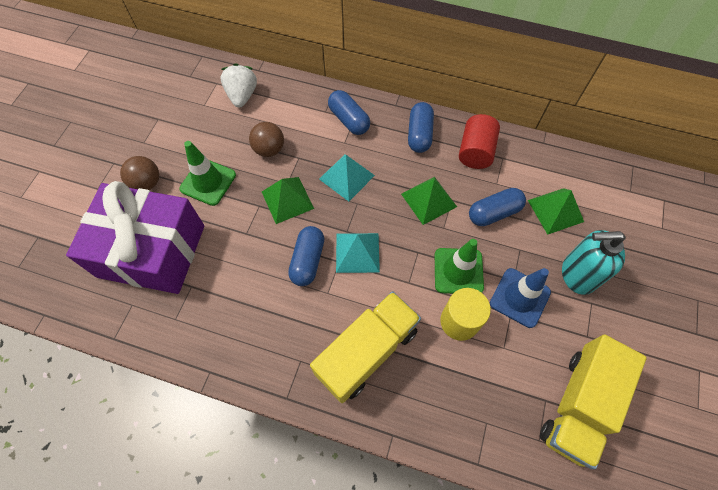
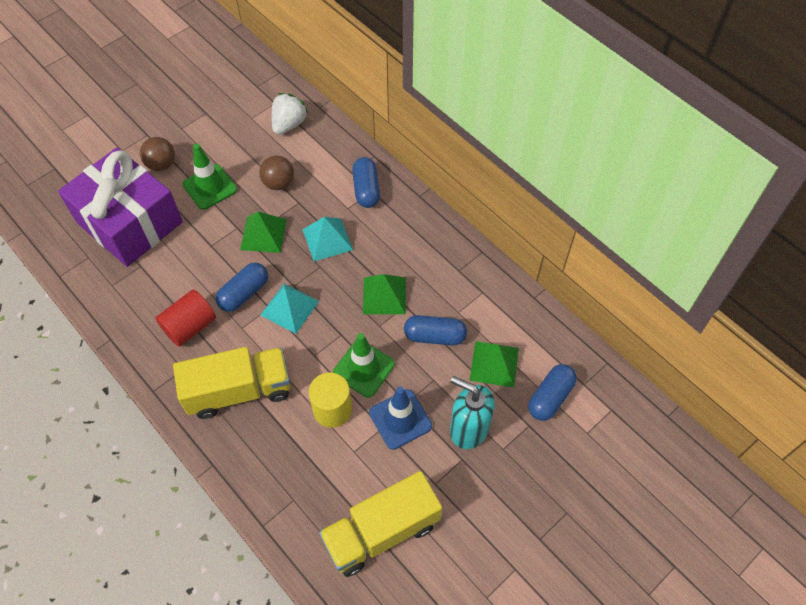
camera: 30 degrees right, 5 degrees down
(419, 134) = (420, 233): blue capsule -> blue capsule (550, 397)
(475, 151) = (461, 274): red cylinder -> red cylinder (190, 326)

